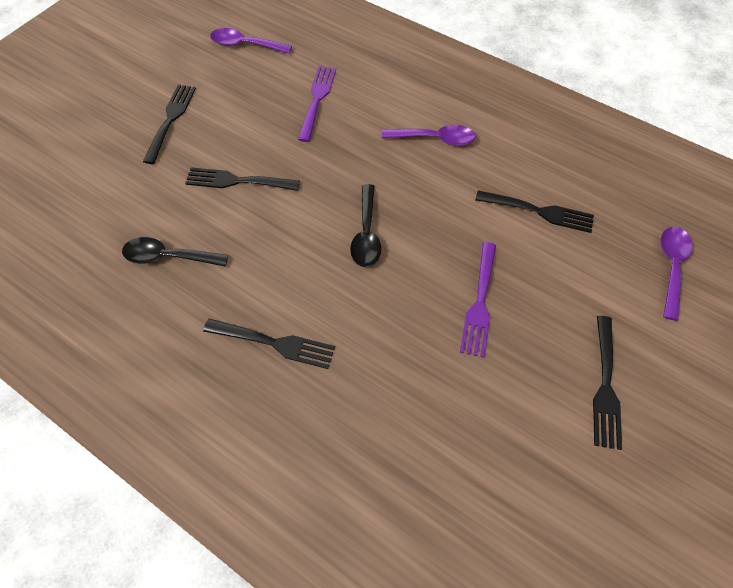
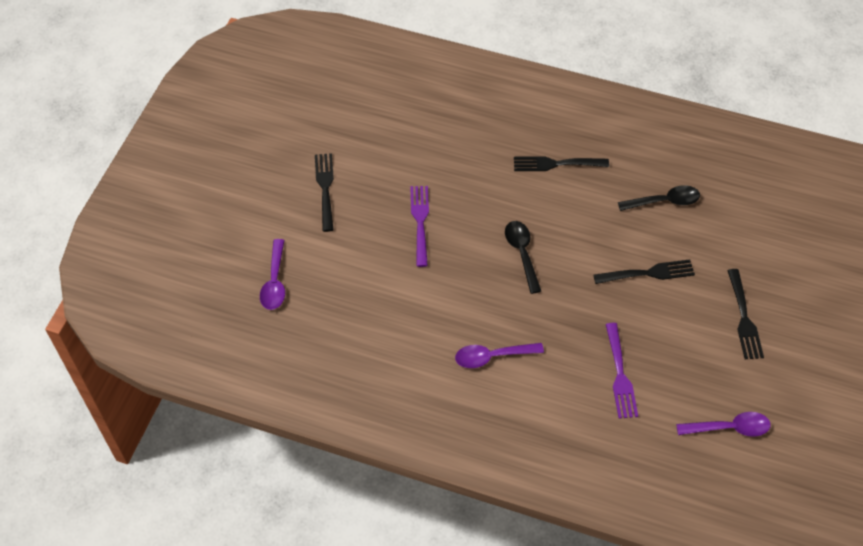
camera: 165 degrees right, 5 degrees down
(539, 211) = (385, 305): black fork -> none

